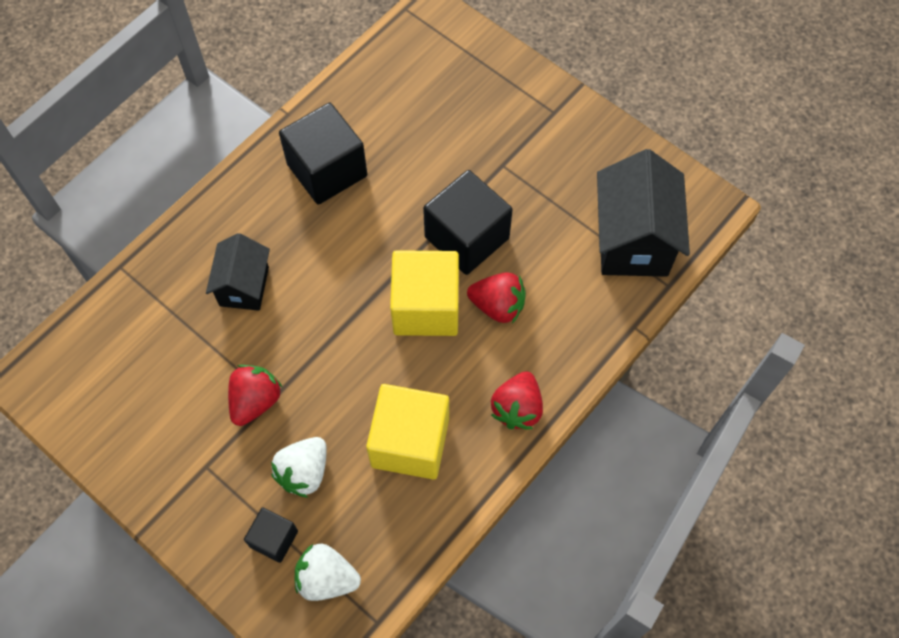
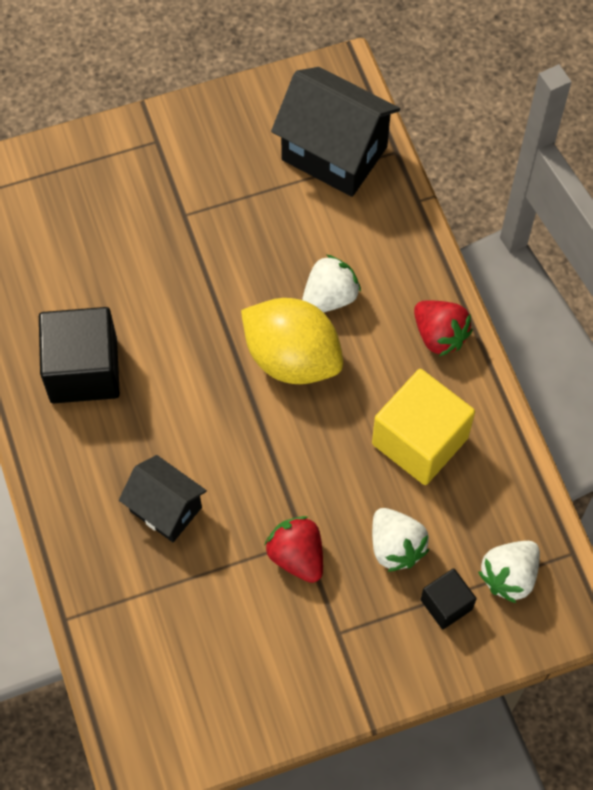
camera: 60 degrees left, 0 degrees up
(426, 307) = (292, 358): yellow cube -> yellow lemon
(467, 237) = (242, 286): black cube -> none
(498, 306) = (329, 297): red strawberry -> white strawberry

